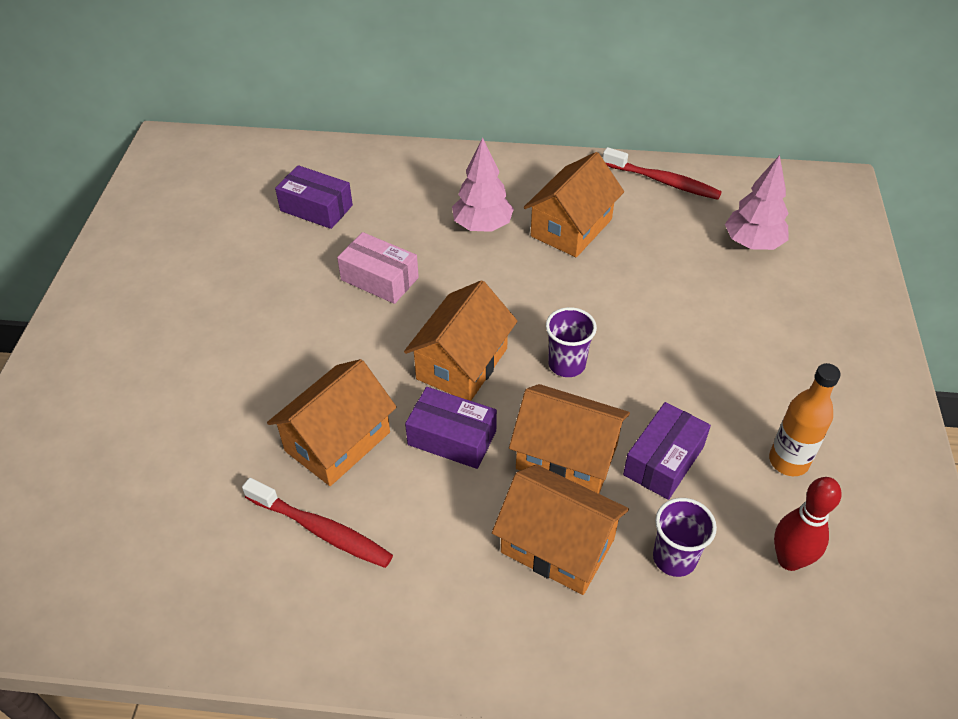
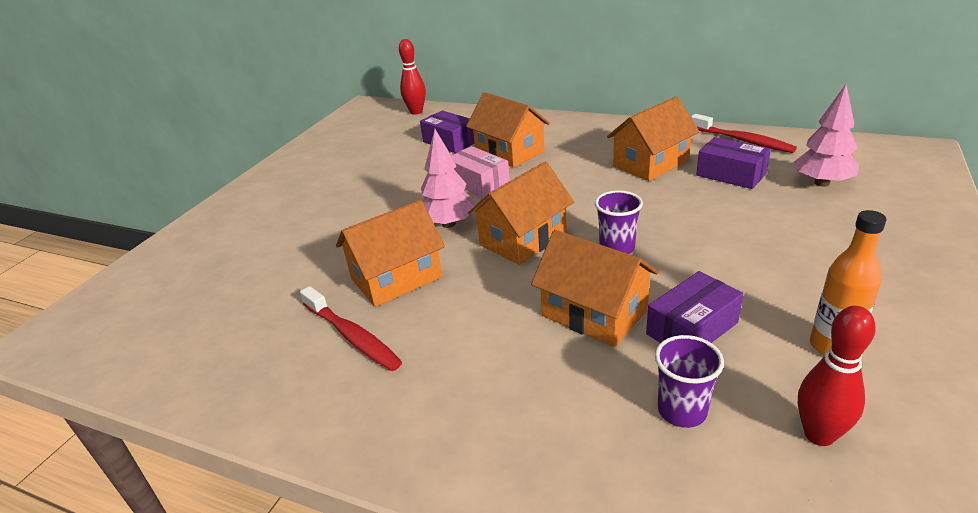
camera: 20 degrees right, 15 degrees down
(247, 152) = (416, 112): none -> red bowling pin
(452, 438) = (493, 287): purple box -> purple box (731, 174)
(482, 226) = (574, 158): pink tree -> pink tree (448, 224)
(557, 545) = (560, 381): orange house -> orange house (509, 152)

